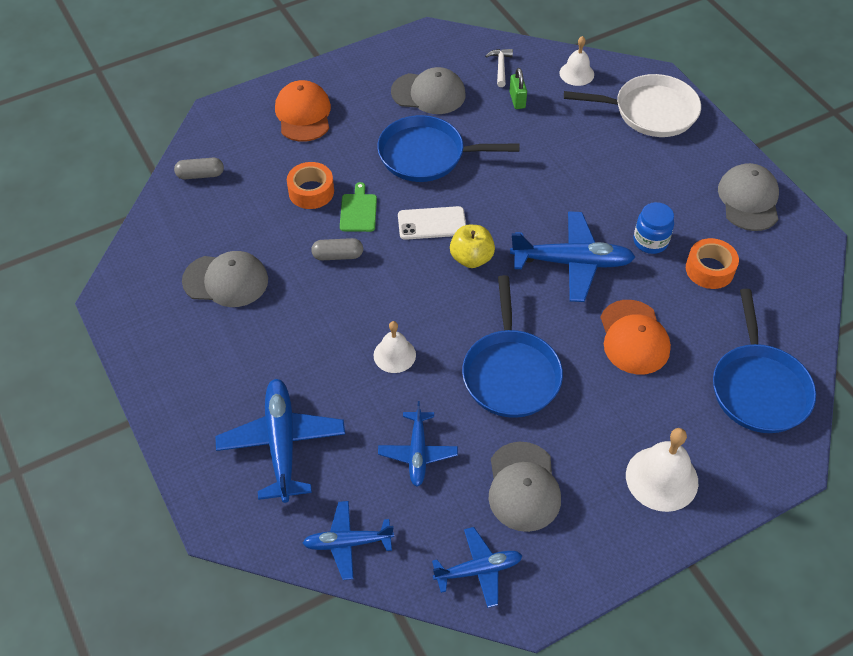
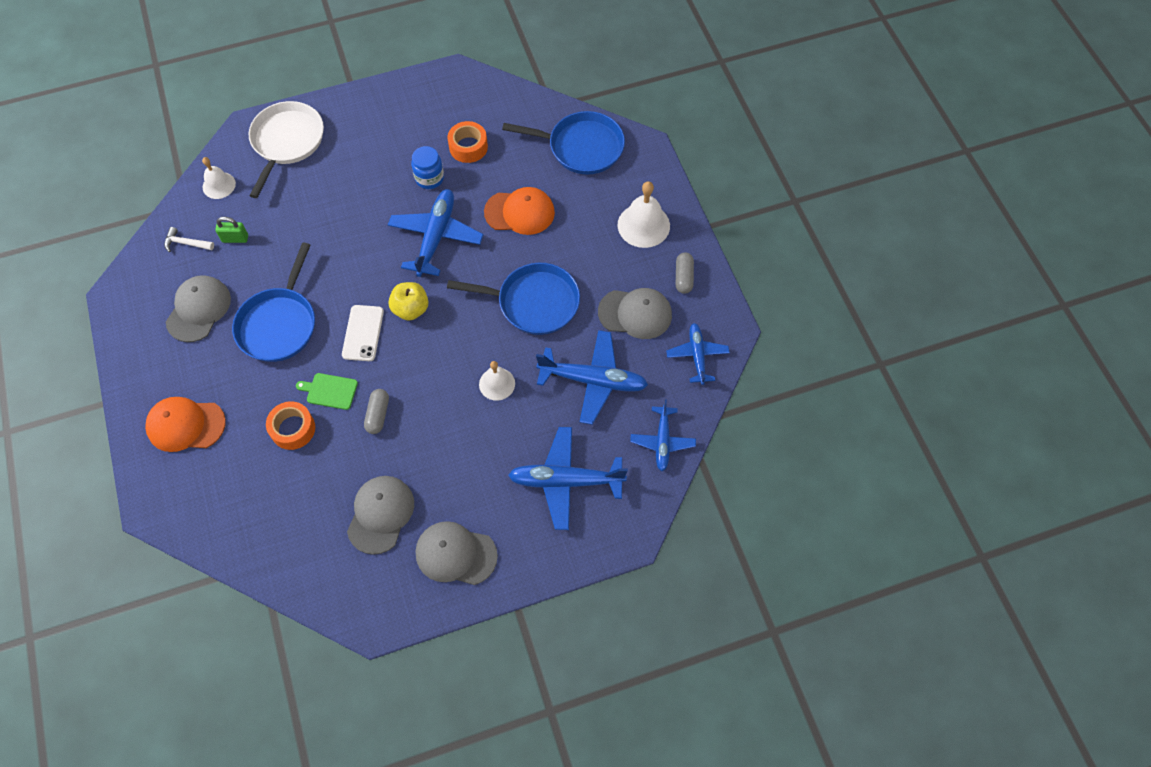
camera: 80 degrees left, 10 degrees up
(200, 175) = (237, 530): grey capsule -> grey capsule (683, 277)
(417, 453) = (593, 380): blue plane -> blue plane, size x1.62
(748, 200) = (406, 102): grey cap -> grey cap (455, 554)

